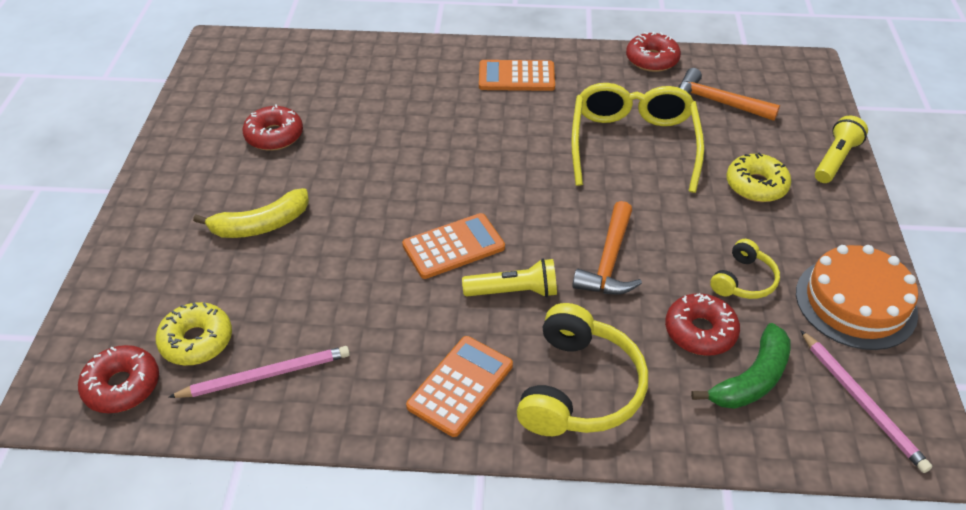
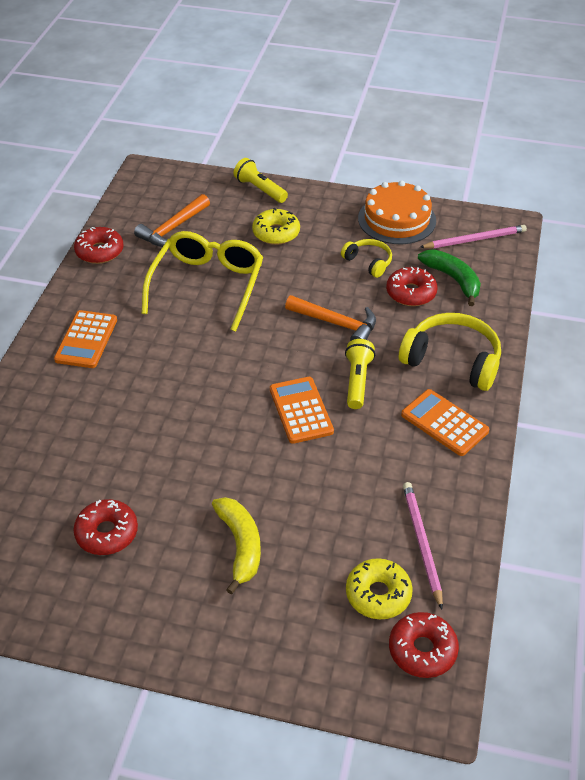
camera: 80 degrees left, 0 degrees up
(633, 143) = (207, 285): yellow glasses -> yellow glasses turned 90 degrees clockwise

